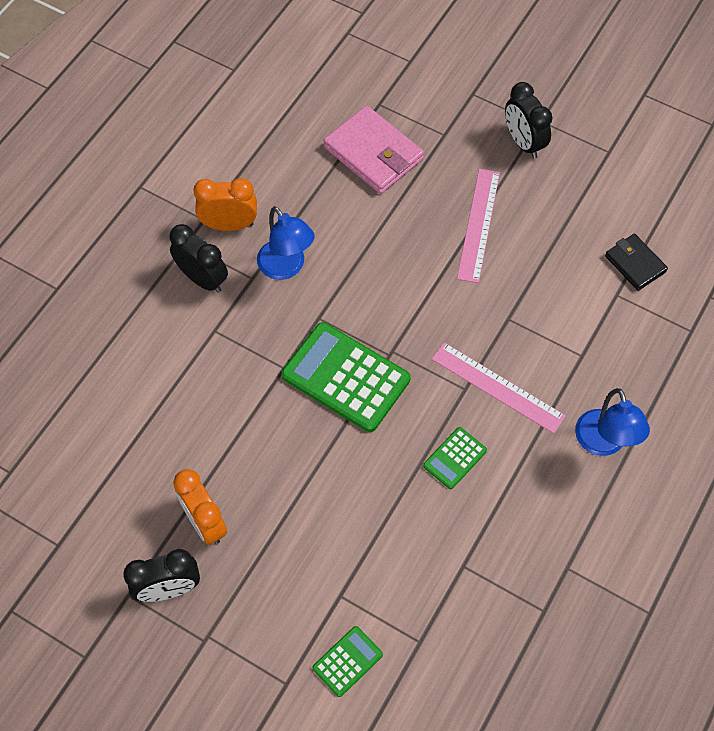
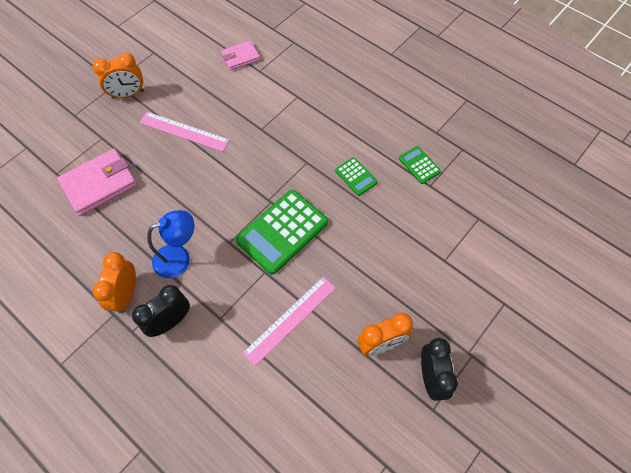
camera: 80 degrees left, 0 degrees up
(347, 661) = (490, 262): green calculator -> green calculator (419, 165)
(497, 387) = (310, 144): pink ruler -> pink ruler (290, 320)
(523, 143) = (128, 94): black clock -> orange clock
(603, 443) = (359, 98): blue lamp -> none
(635, 264) = (240, 57): black wallet -> pink wallet

